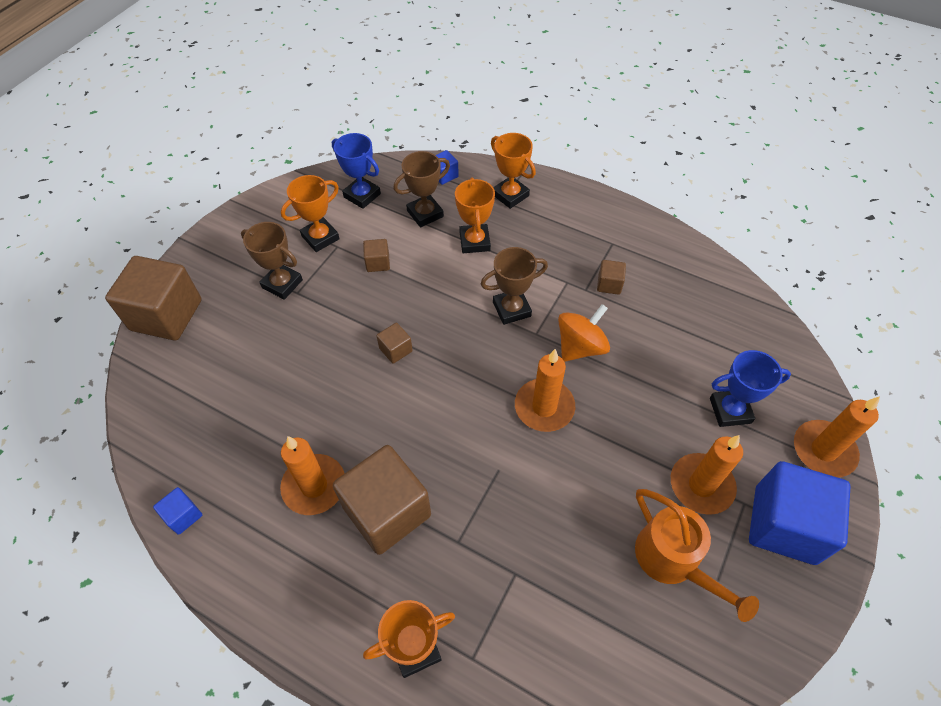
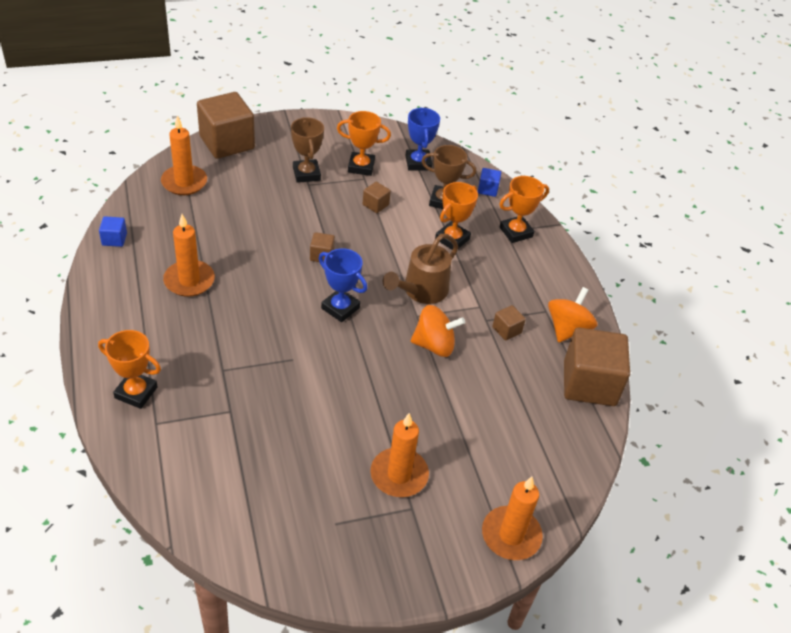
camera: 40 degrees right, 10 degrees down
(387, 511) = (207, 324): brown cube -> brown cube (589, 383)
(510, 195) = (516, 232): orange trophy -> orange trophy turned 60 degrees clockwise
(511, 309) = (421, 291): brown trophy -> brown watering can
(544, 407) = (364, 354): orange candle -> orange candle (184, 182)
(643, 245) = (567, 329): none -> orange spinning top
(674, 562) = (323, 490): orange watering can -> none
(730, 410) = (480, 459): blue trophy -> blue trophy (340, 308)
(784, 524) = (420, 541): blue cube -> none

